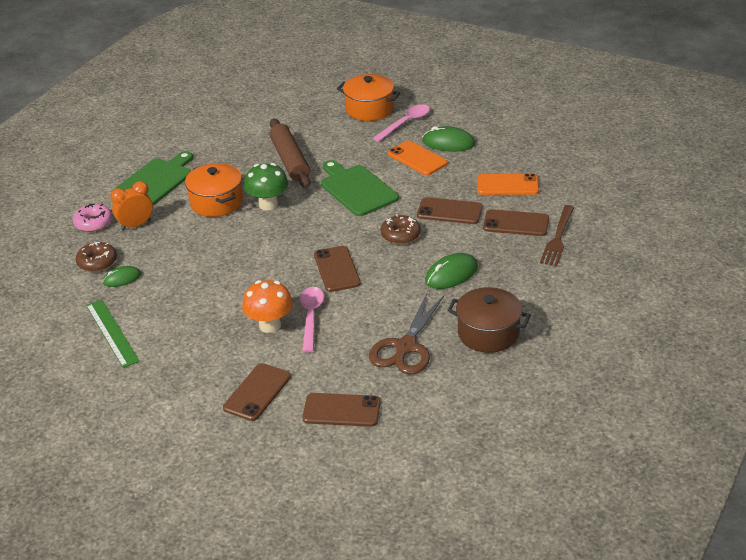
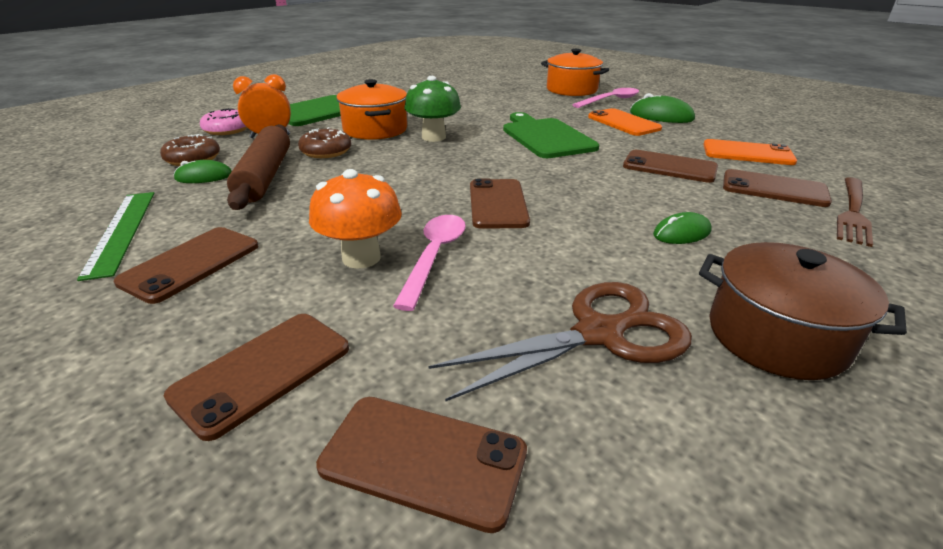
camera: 10 degrees right, 5 degrees down
(175, 346) = (191, 264): none -> brown phone
(290, 160) = (475, 111): brown rolling pin -> brown rolling pin (265, 176)
(400, 235) = (599, 181): brown donut -> brown donut (326, 151)
(406, 347) = (599, 334): brown scissors -> brown scissors turned 150 degrees counterclockwise
(451, 274) = (681, 233): green mouse -> green mouse, size x0.65

